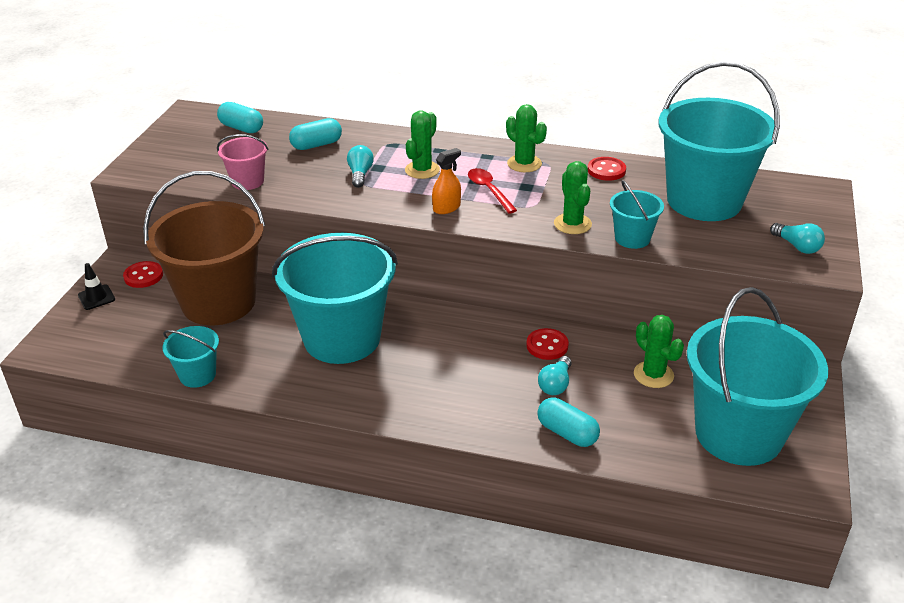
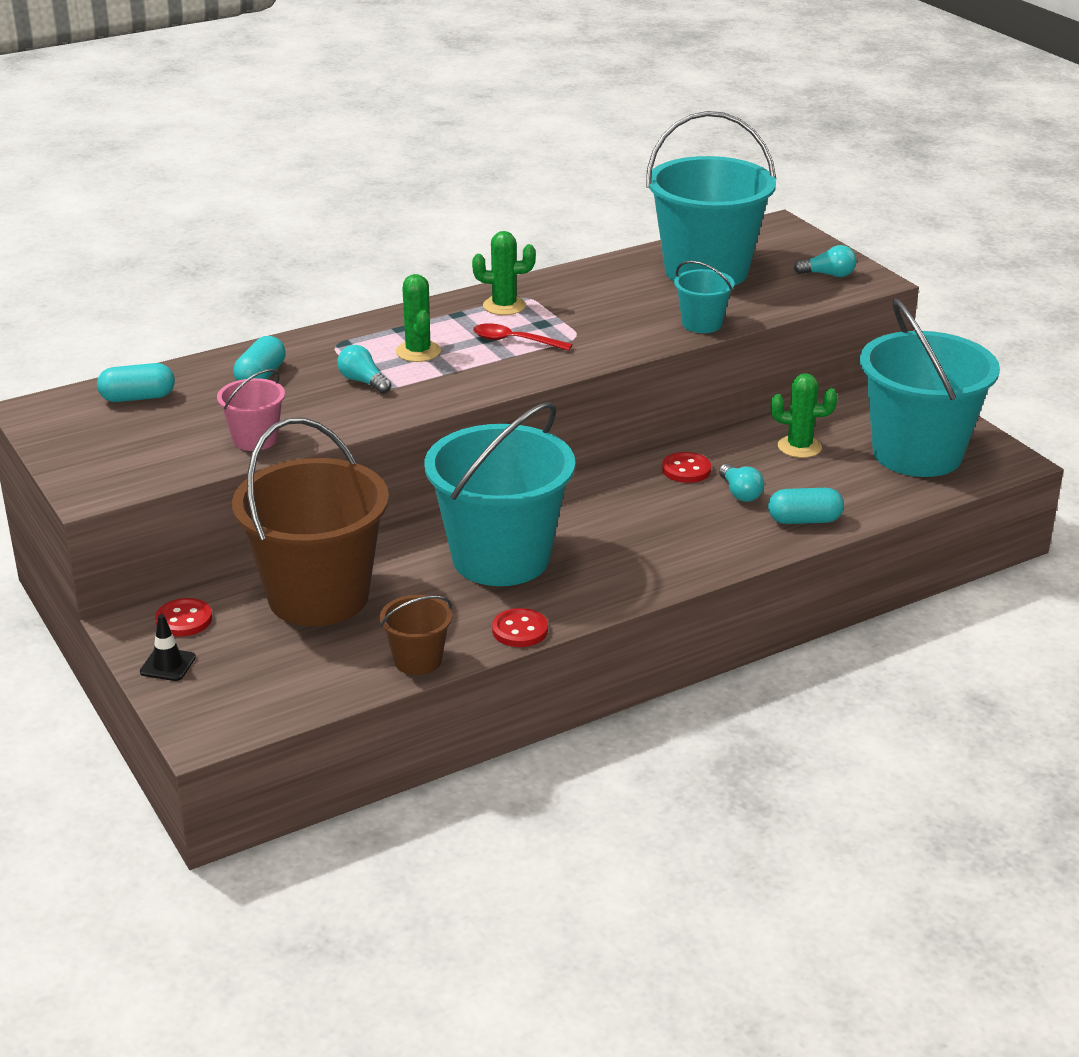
camera: 45 degrees left, 5 degrees down
(197, 375) = (418, 660): turquoise bucket -> brown bucket
(446, 208) = (504, 371): orange spray bottle -> none
(572, 224) = (636, 335): green cactus -> none
(606, 170) = (586, 281): red button -> red button (520, 630)

